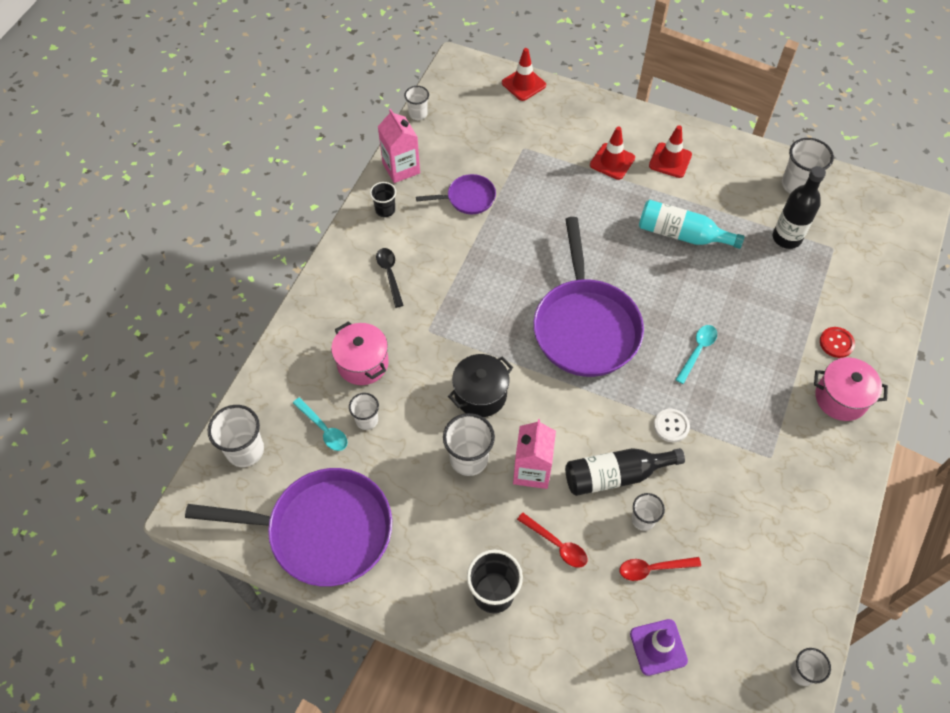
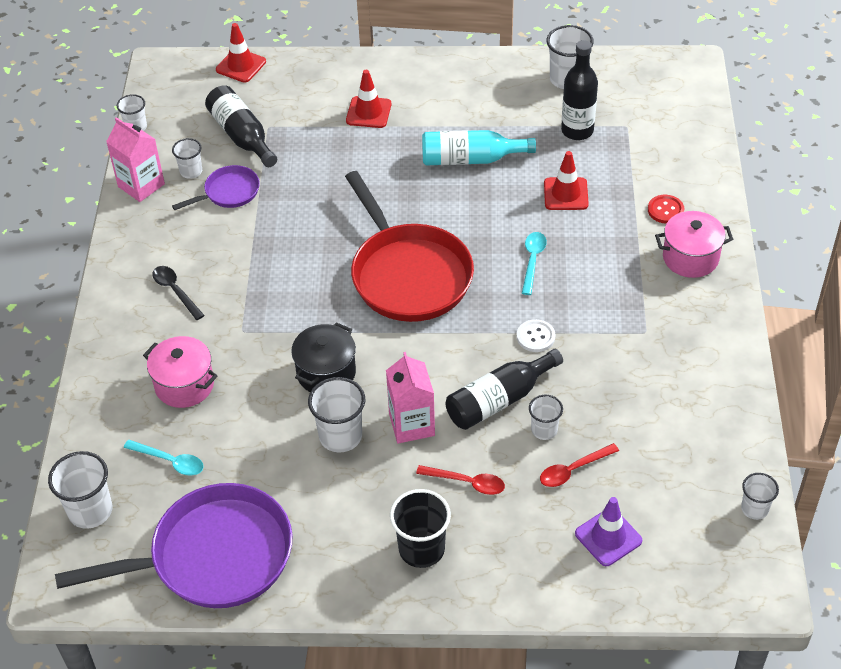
camera: 20 degrees left, 10 degrees down
(367, 420) = (213, 437): white cup -> white cup (191, 171)
(385, 210) = (142, 231): black cup -> none
(499, 149) = (242, 136): none -> black bottle
(585, 326) = (408, 274): purple pan -> red pan
(670, 160) = (429, 94): red traffic cone -> red traffic cone (566, 194)

